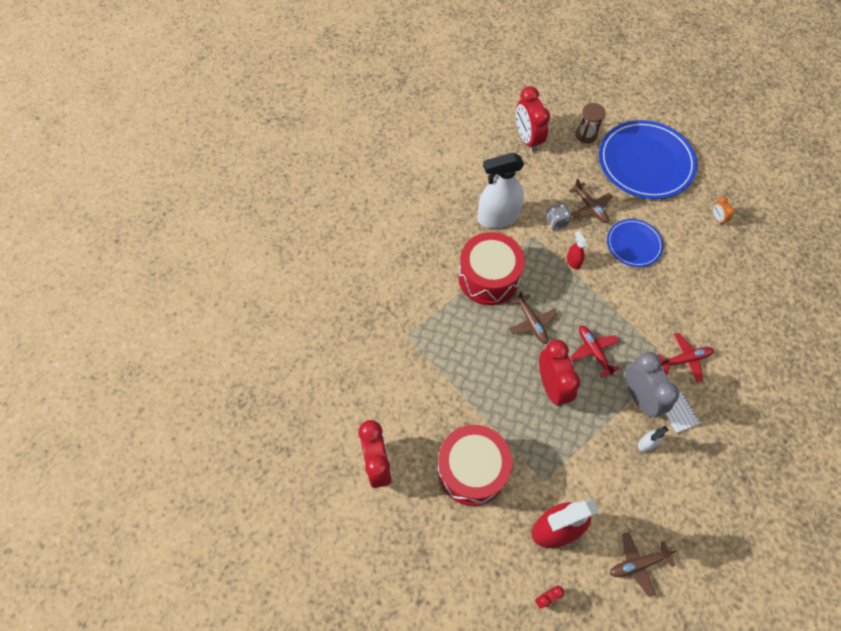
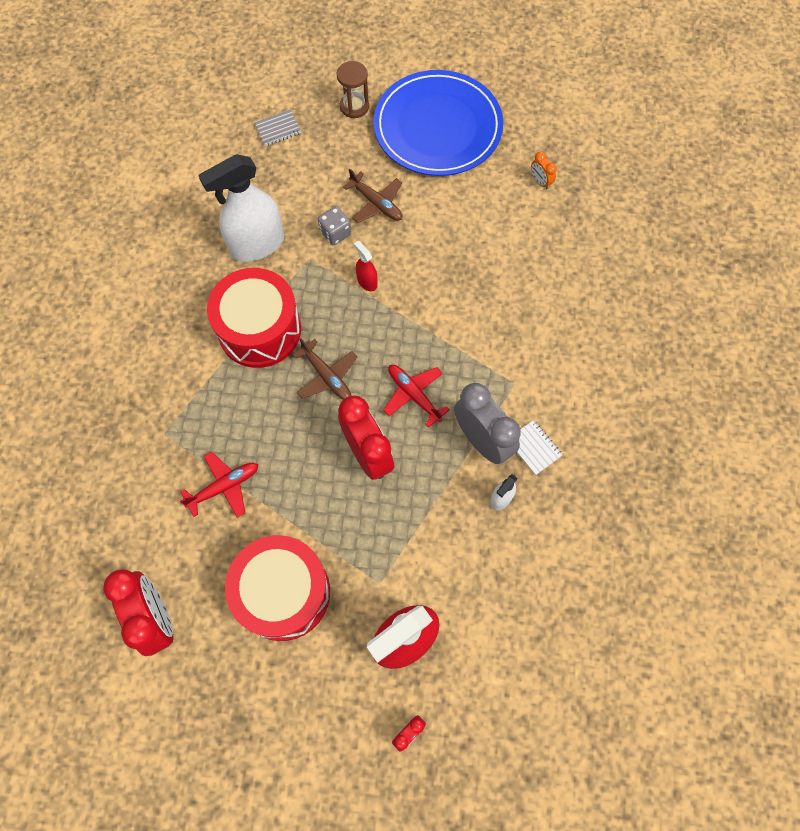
camera: 15 degrees left, 5 degrees up
(527, 139) = (278, 129): red clock -> grey notebook
(634, 244) = (441, 240): blue plate -> none
(638, 564) = (516, 656): brown plane -> none
(684, 359) = (530, 377): red plane -> red plane (224, 487)

